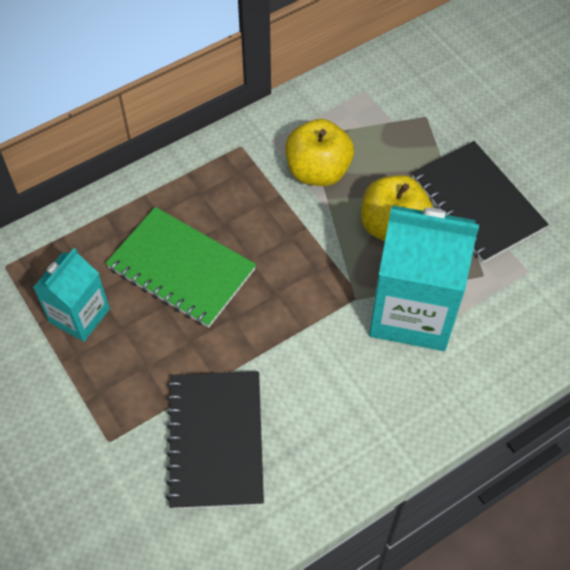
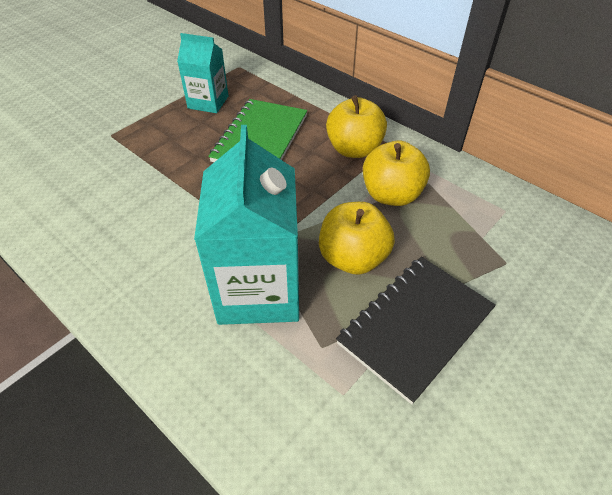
camera: 75 degrees right, 10 degrees down
(216, 440) = (111, 185): black notebook -> none
(235, 182) = (354, 149): none -> yellow apple

